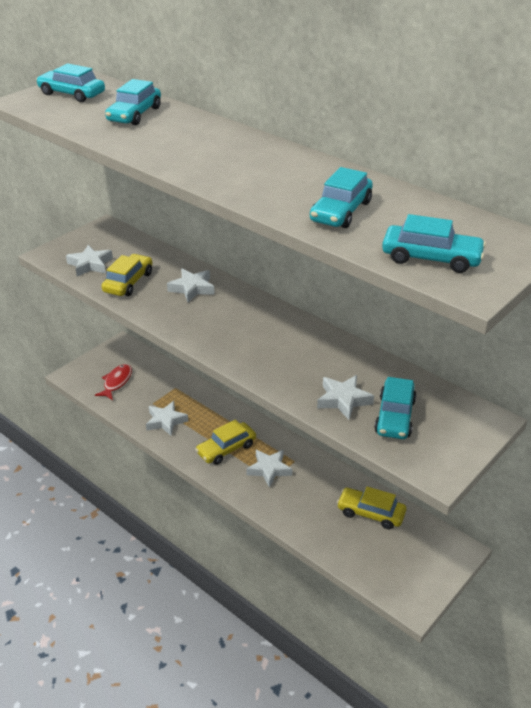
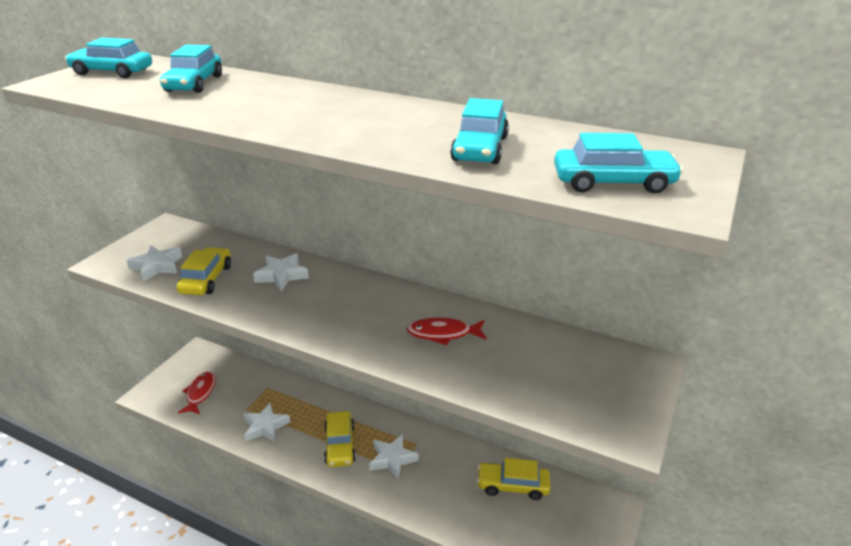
camera: 15 degrees left, 5 degrees down
(226, 449) = (340, 445): yellow car -> yellow car turned 45 degrees counterclockwise
(314, 362) = (443, 334): none -> red fish
(343, 400) = (491, 370): white star -> none
(394, 416) = (553, 378): turquoise car -> none

